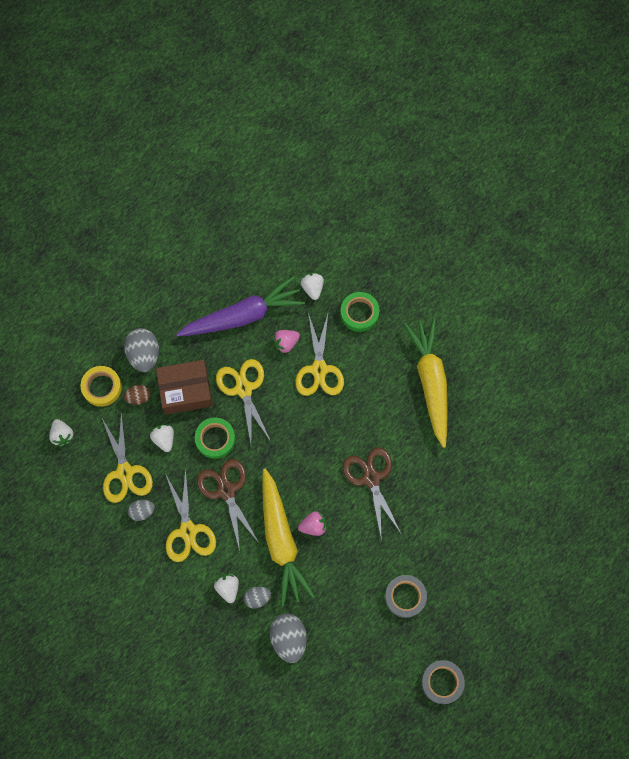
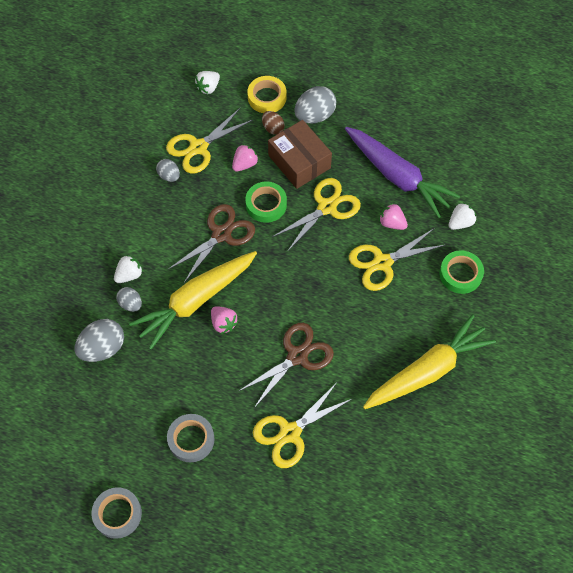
camera: 65 degrees right, 10 degrees down
(164, 439) = (245, 164): white strawberry -> pink strawberry
(188, 531) = (168, 219): yellow scissors -> yellow scissors (290, 433)

